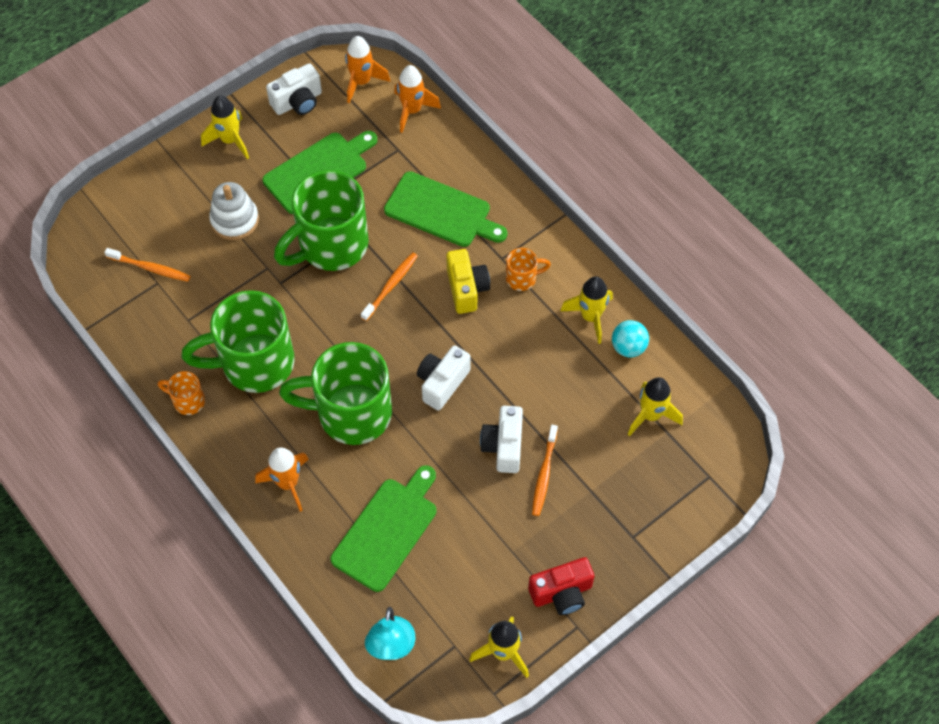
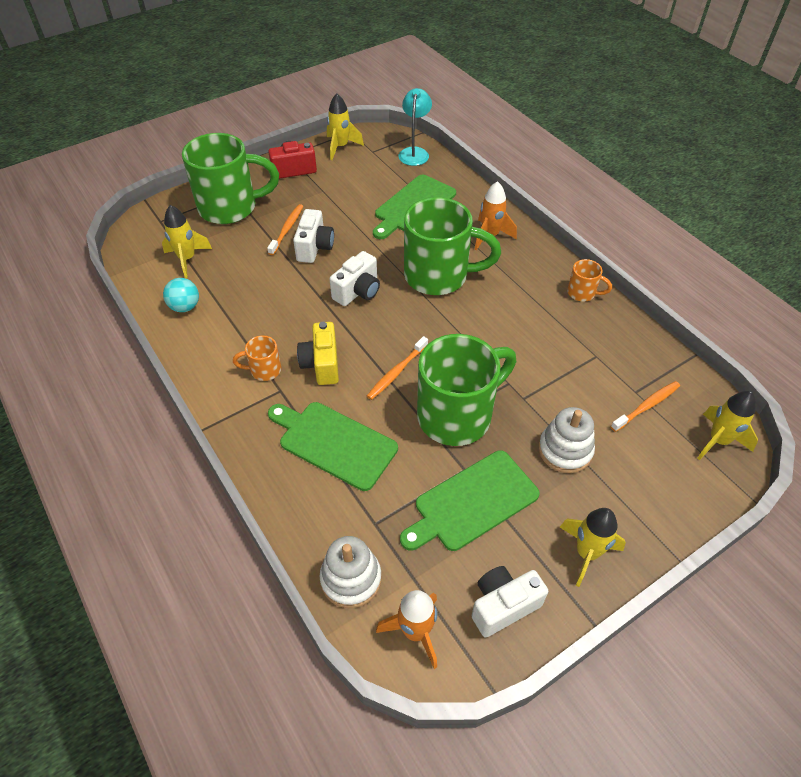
camera: 175 degrees left, 10 degrees down
(150, 268) = (646, 406): orange toothbrush -> orange toothbrush turned 120 degrees clockwise
(254, 363) = (527, 316): green mug -> green mug (230, 207)
(412, 110) = (351, 579): orange rocket -> white stacking toy
(590, 317) = (210, 332): yellow rocket -> yellow rocket (718, 441)

